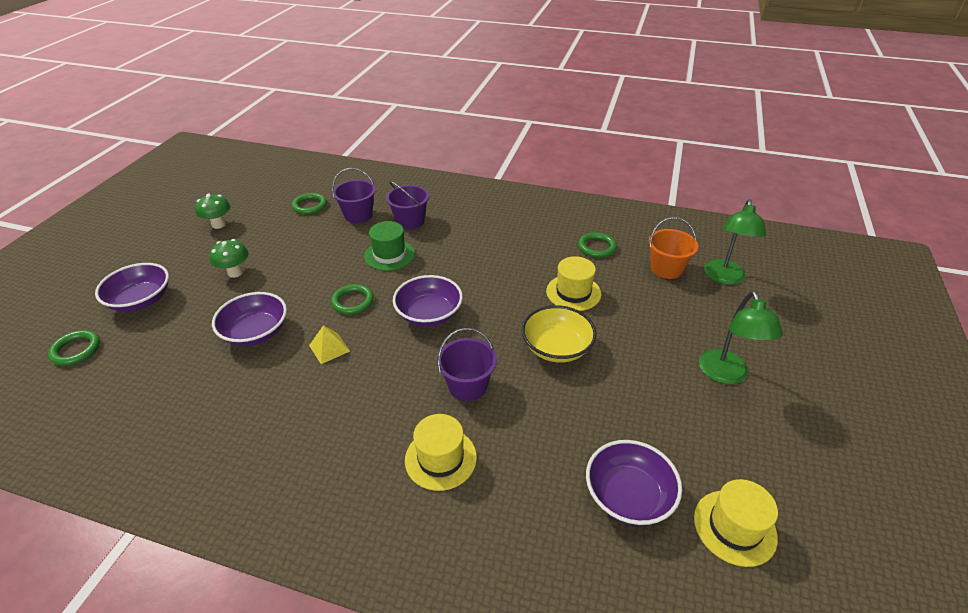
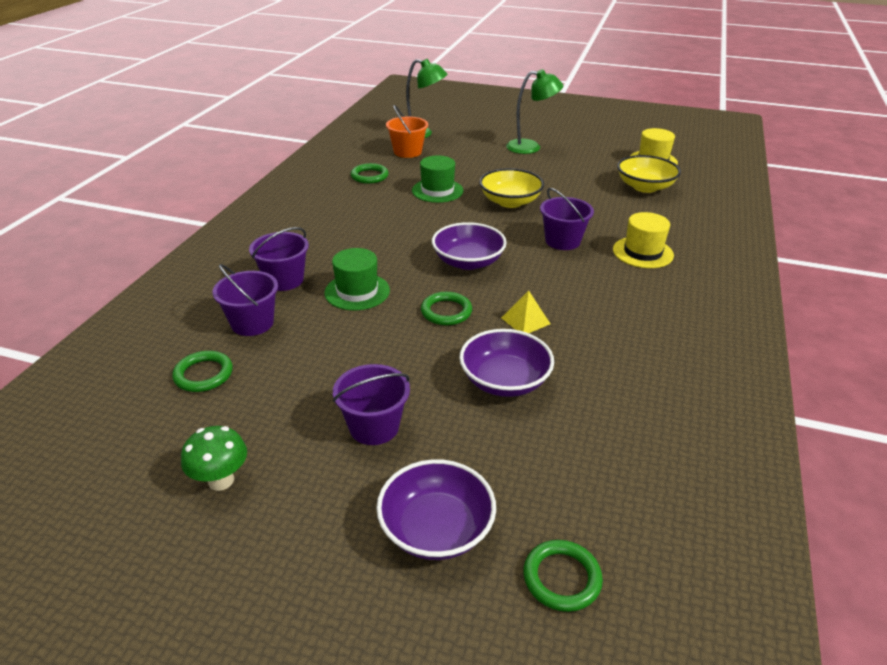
camera: 90 degrees left, 5 degrees down
(235, 272) = (374, 427): green mushroom -> purple bucket
(573, 292) = (437, 191): yellow hat -> green hat
(628, 495) = (645, 187): purple bowl -> yellow bowl

